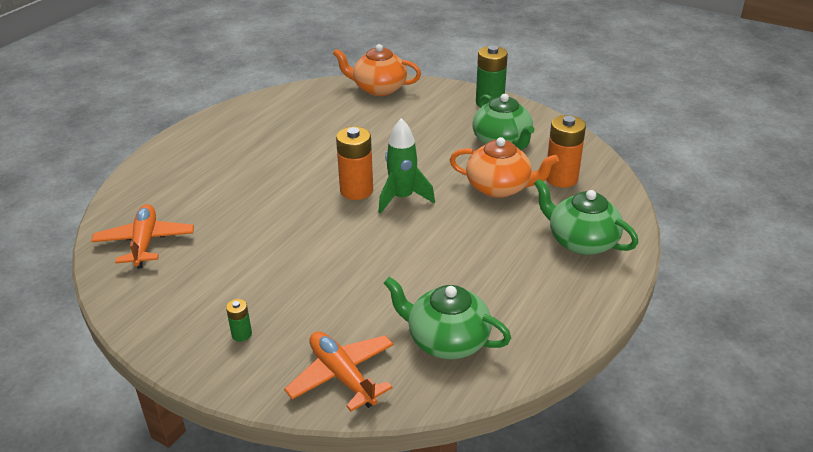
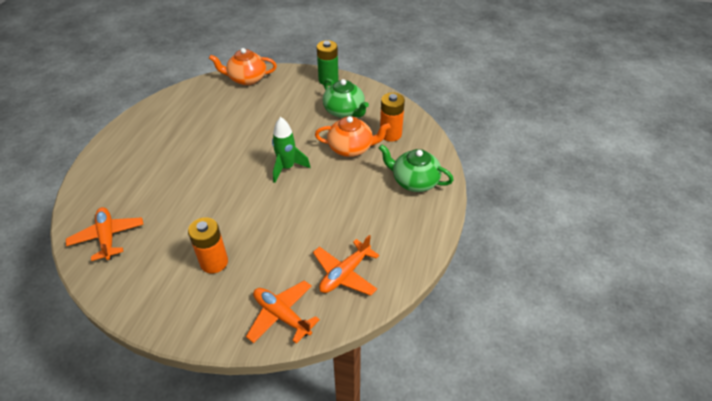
camera: 15 degrees left, 10 degrees up
(241, 334) = (202, 298): green battery -> none
(356, 190) = (253, 167): orange battery -> orange battery (214, 262)
(447, 340) = (345, 274): green teapot -> orange plane

